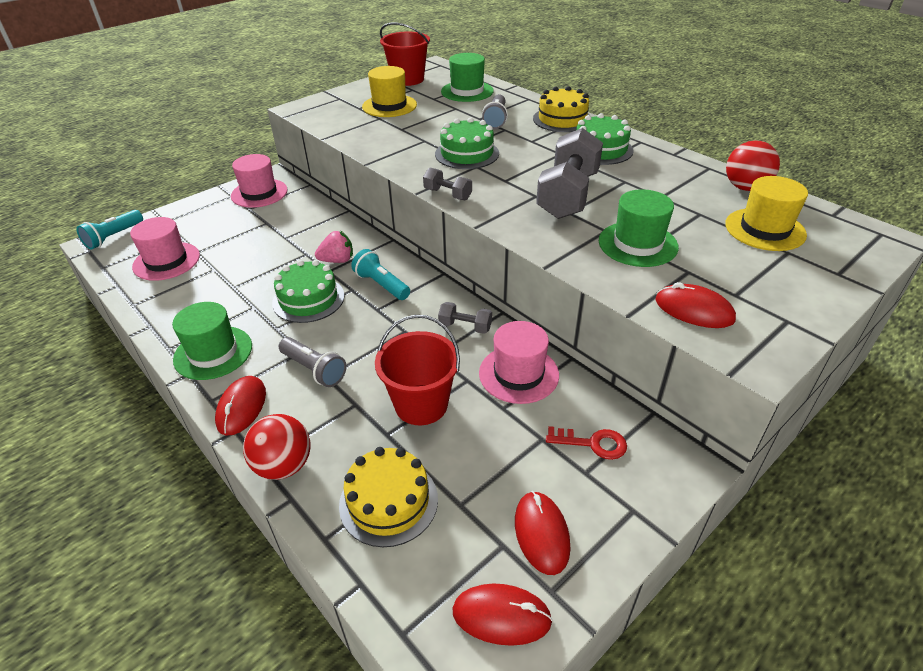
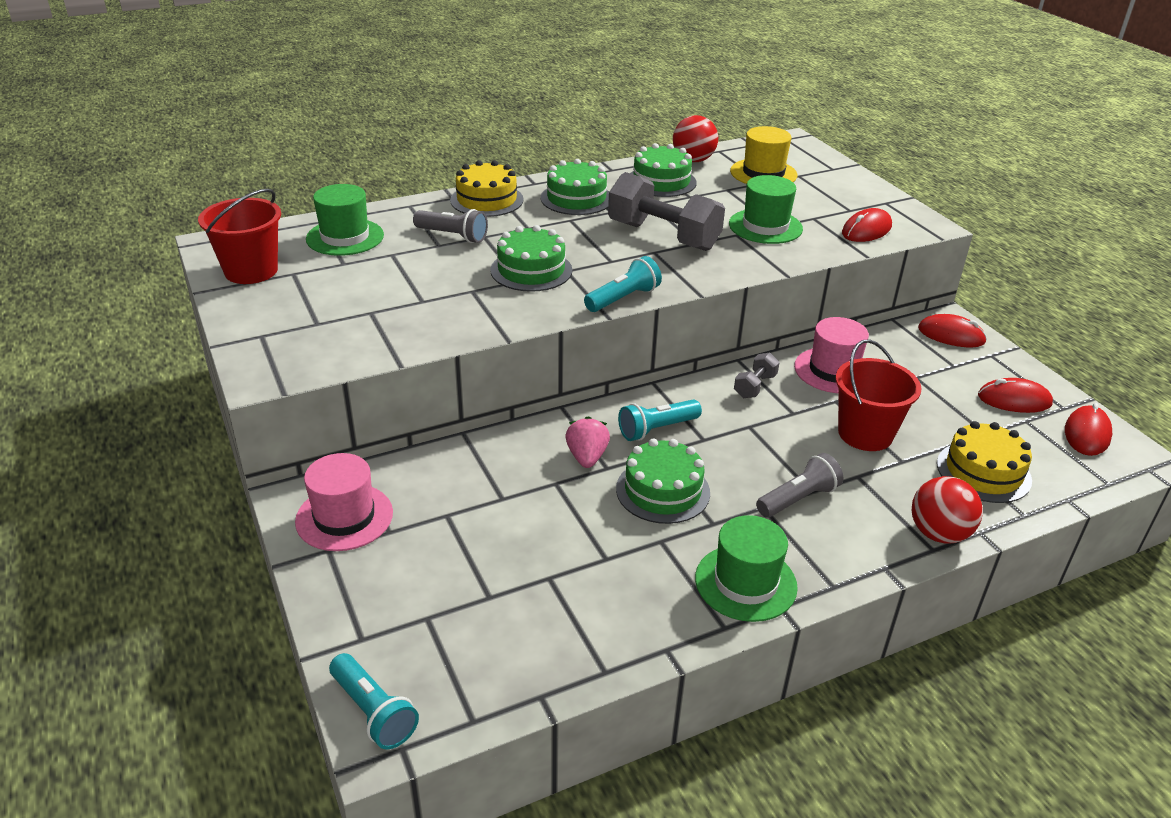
camera: 75 degrees left, 5 degrees down
(166, 261) = (498, 634): pink hat -> none
(242, 407) = (850, 560): red mouse -> red mouse (951, 335)
(389, 106) = (335, 299): yellow hat -> none
(447, 194) = (623, 298): grey dumbbell -> turquoise flashlight
(592, 443) = (923, 354): red key -> none
(677, 179) = (661, 181): none -> green cake

